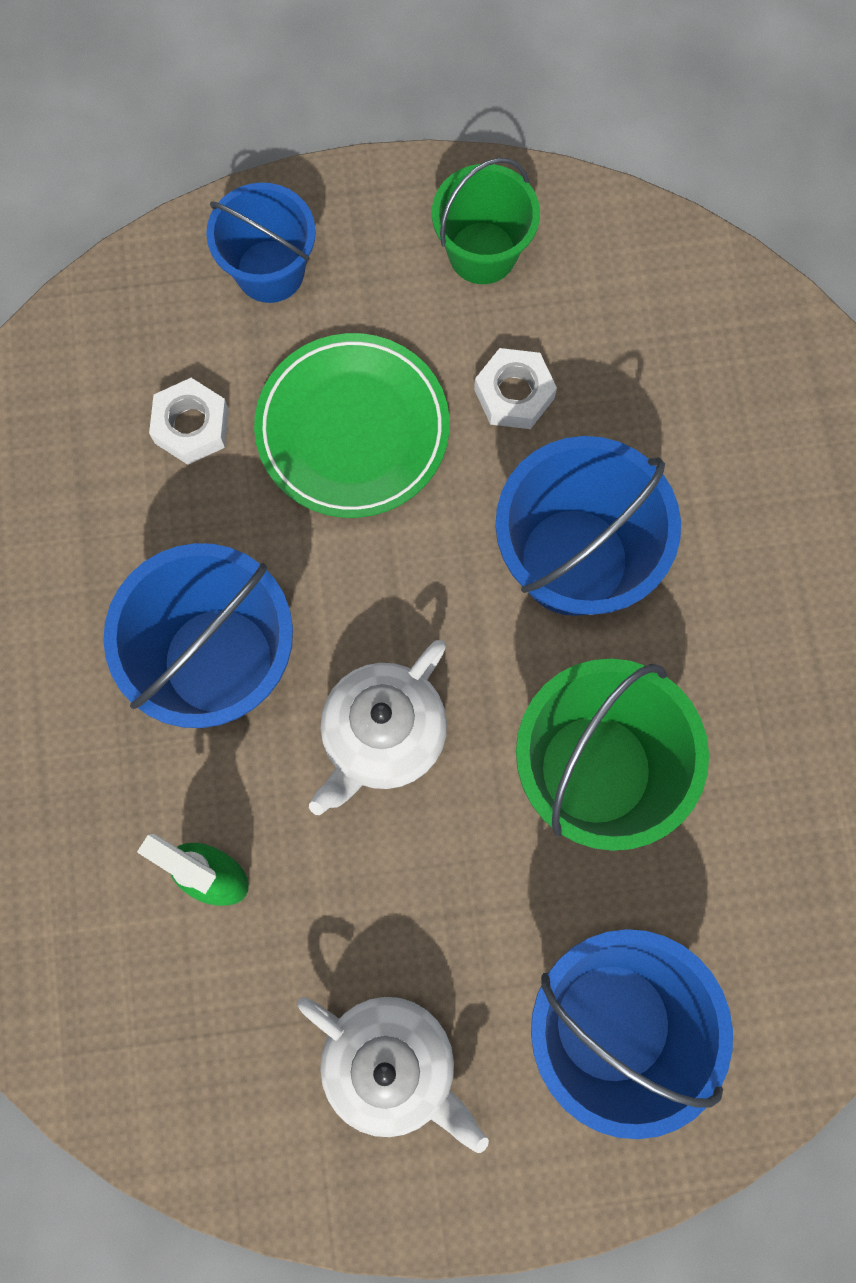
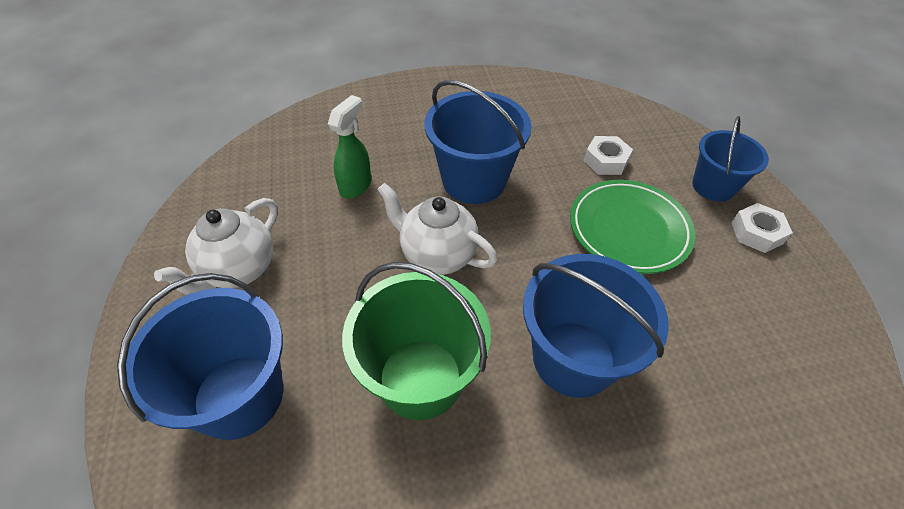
camera: 85 degrees right, 25 degrees down
(482, 253) = (783, 292): green bucket -> none
(514, 394) = (686, 315): white nut -> white nut (757, 233)

